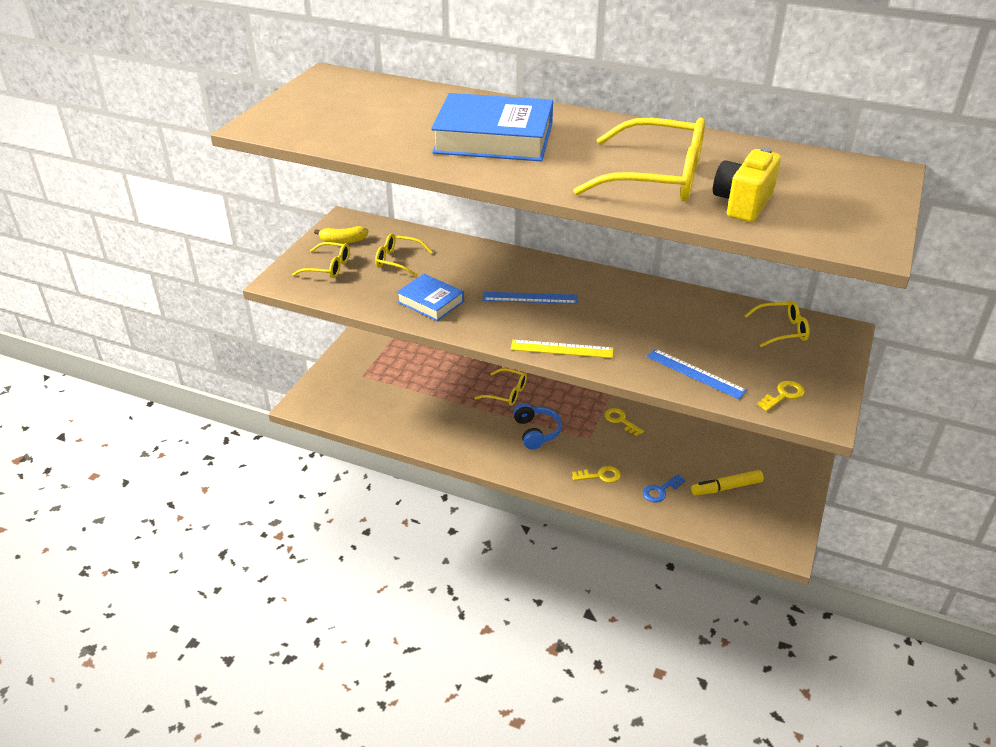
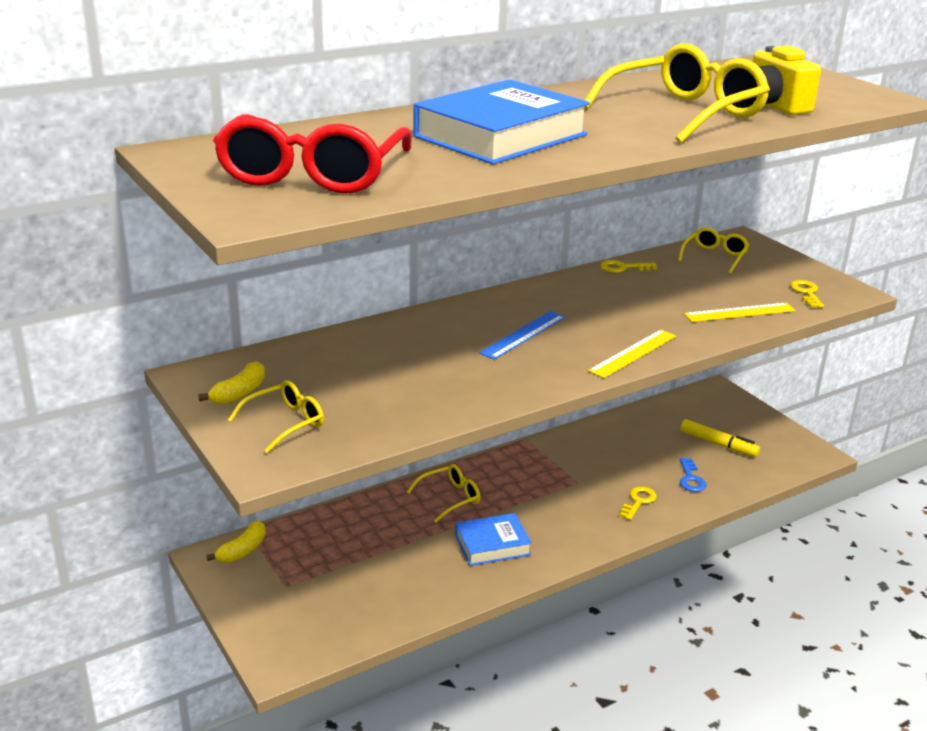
camera: 55 degrees left, 10 degrees down
(342, 116) = (312, 174): none -> red glasses
(375, 345) = (242, 550): none -> yellow banana
(398, 260) = (341, 375): yellow glasses -> none
(430, 302) = (456, 387): blue book -> blue book (492, 545)
(536, 432) = (533, 508): blue headphones -> none
(621, 421) = (572, 452): yellow key -> yellow key (623, 268)
(695, 373) = (739, 312): blue ruler -> yellow ruler
(726, 487) = (718, 444): yellow marker -> yellow marker turned 75 degrees counterclockwise

